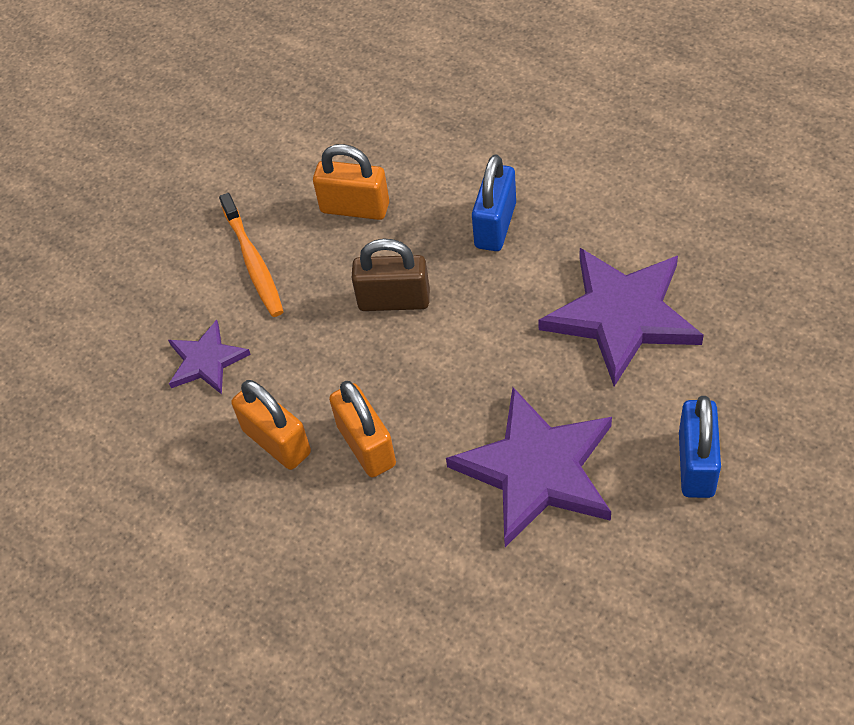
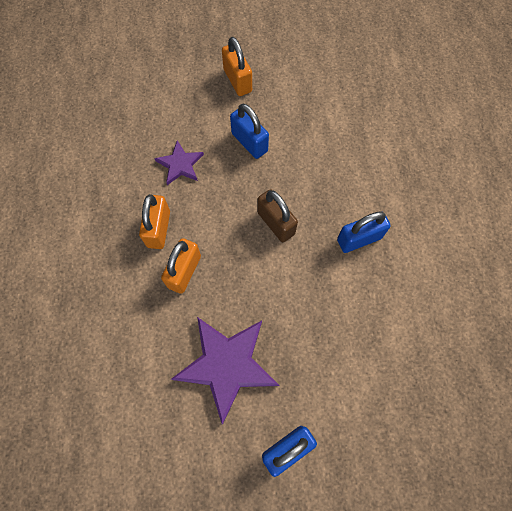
camera: 45 degrees right, 15 degrees up
(253, 262) = (249, 142): orange toothbrush -> blue padlock
(355, 208) = (316, 164): orange padlock -> orange padlock (237, 80)
(622, 316) = (351, 344): purple star -> none

